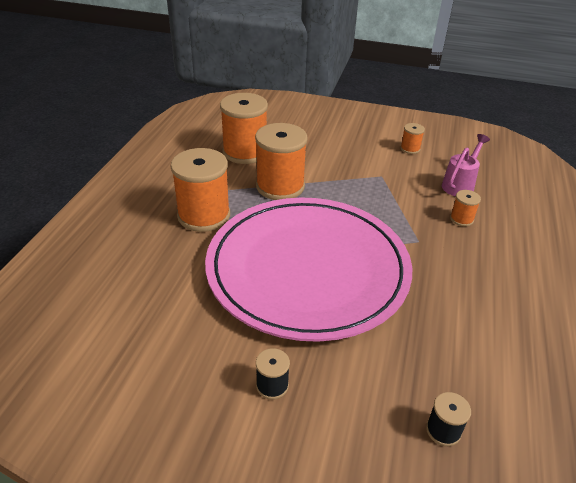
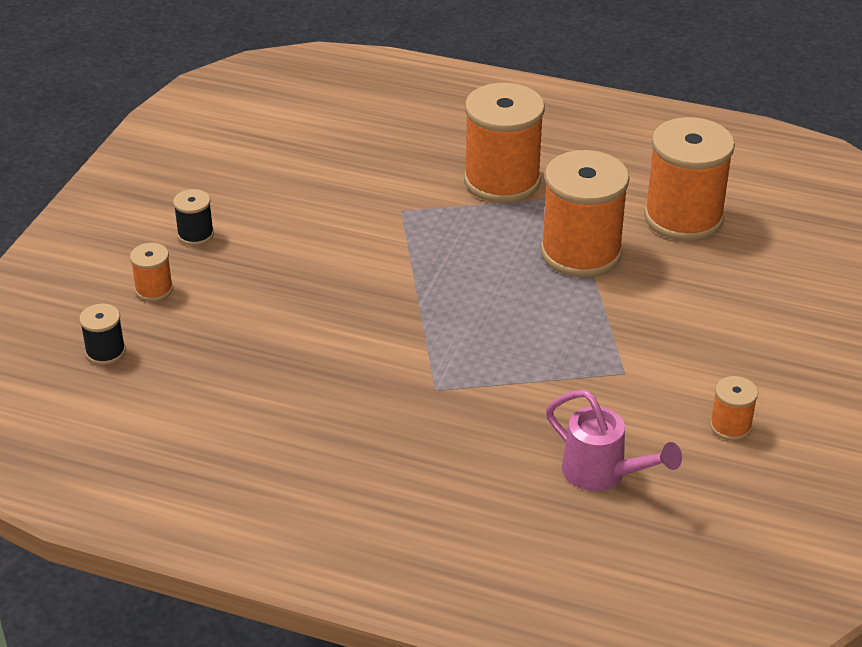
camera: 95 degrees right, 0 degrees up
(307, 270) = (378, 270): pink plate -> none
(461, 219) = (493, 452): orange spool -> orange spool (154, 289)

